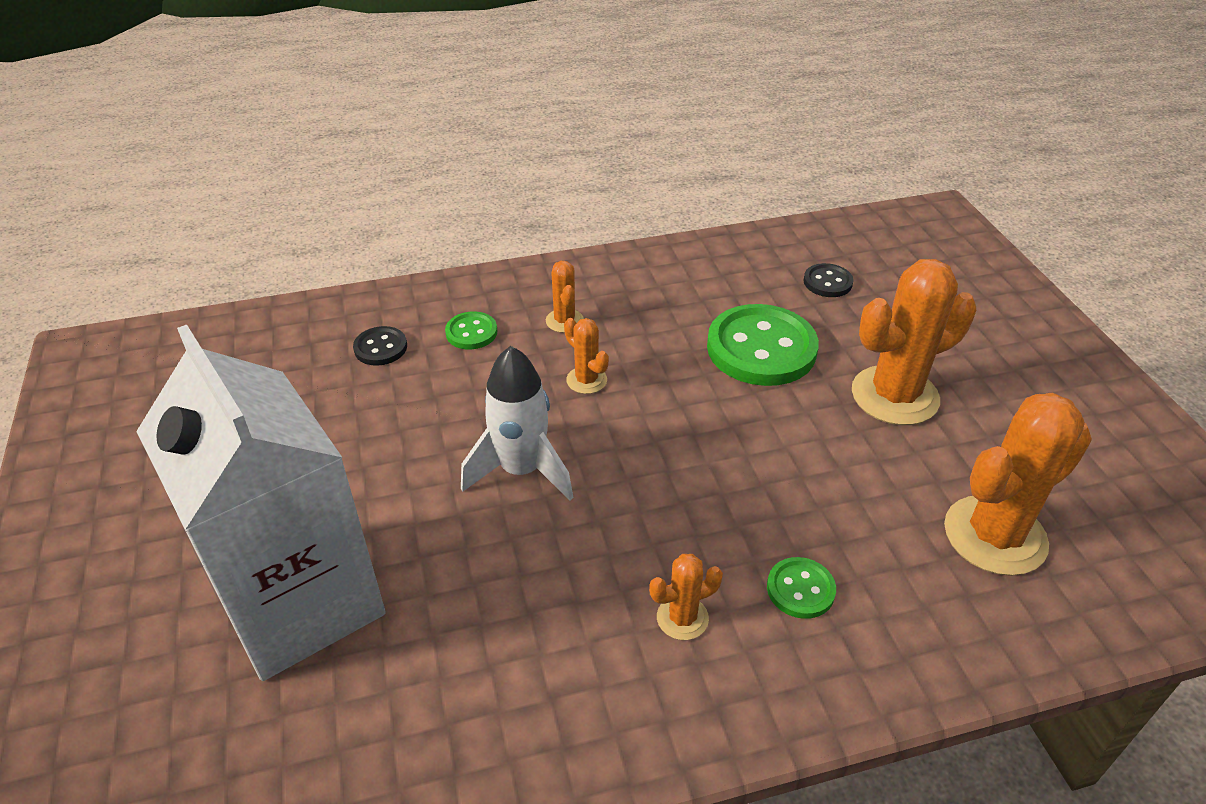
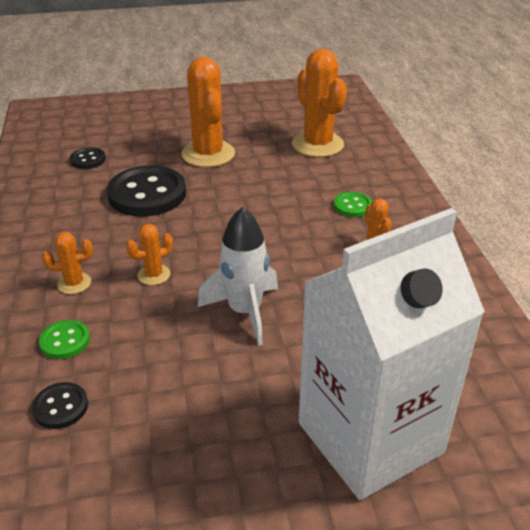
camera: 85 degrees left, 5 degrees down
(761, 348) = (147, 194): green button -> black button

